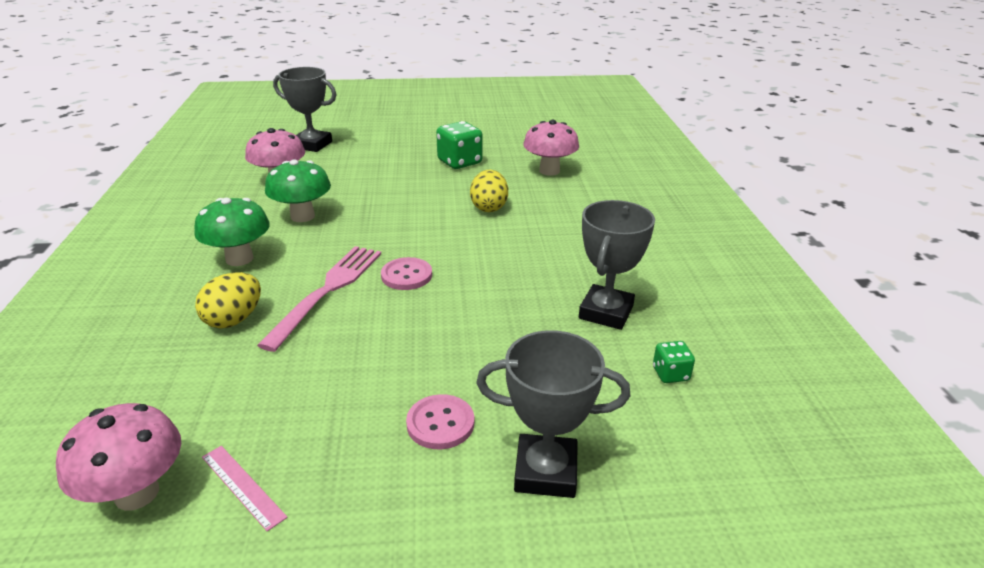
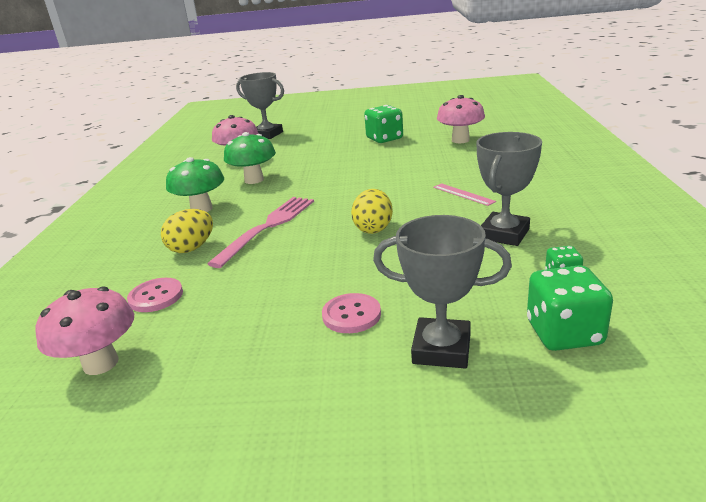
camera: 10 degrees right, 5 degrees down
(243, 486) = (183, 359): pink ruler -> pink ruler (463, 194)
(406, 275) = (333, 215): pink button -> pink button (156, 296)
(489, 207) = (406, 167): yellow egg -> yellow egg (373, 228)
(675, 451) = (564, 333): none -> green dice

